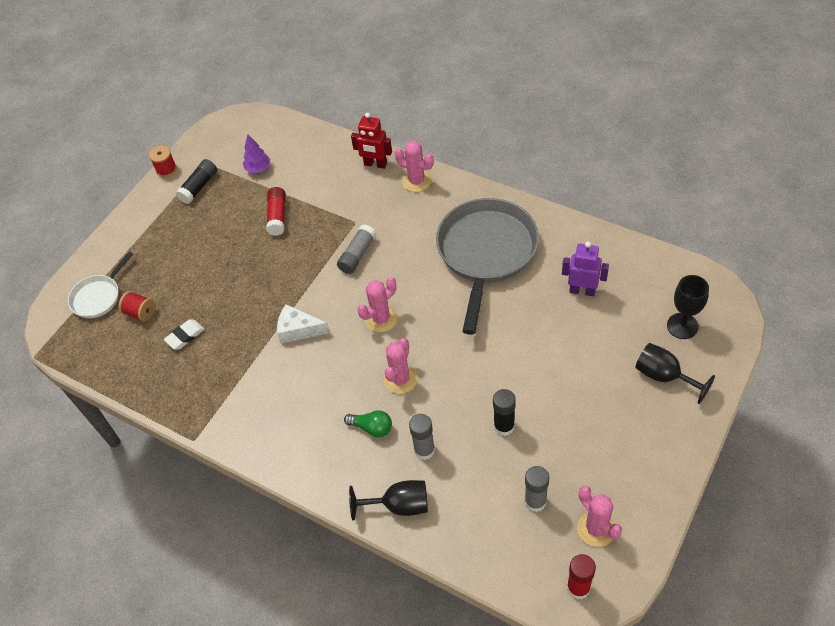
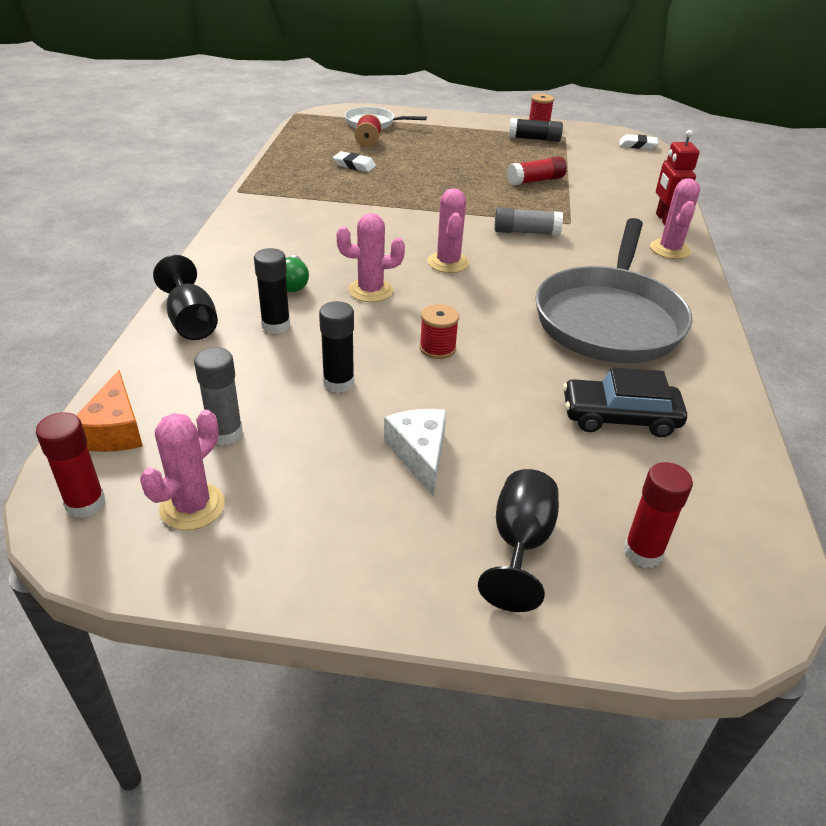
camera: 60 degrees right, 15 degrees down
(247, 123) = (637, 145): none -> white eraser
(258, 168) = (586, 160): purple tree -> none
(298, 330) = (399, 218): white cheese -> white cheese (419, 454)
(381, 319) = (448, 263): pink cactus -> pink cactus turned 60 degrees clockwise
(424, 450) = (276, 325): grey glue stick -> black glue stick
(485, 359) = (437, 348): none -> red spool
(486, 253) = (609, 319): grey pan -> grey pan turned 120 degrees clockwise
(513, 567) = (115, 430): none -> orange cheese
(582, 291) = (619, 417): purple robot -> black car
(682, 326) = (642, 552): black goblet -> red glue stick

